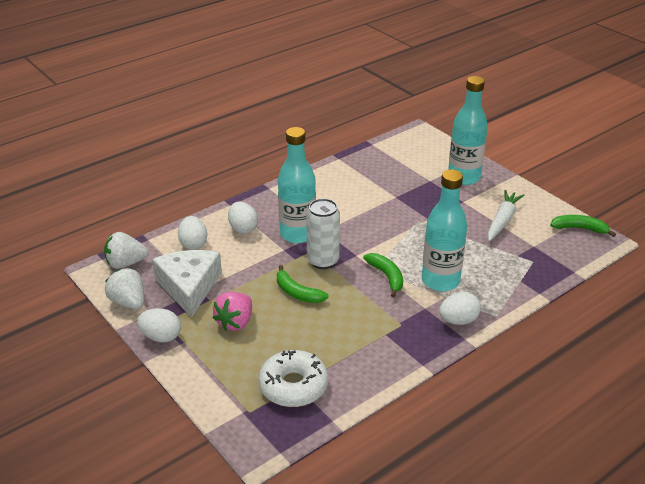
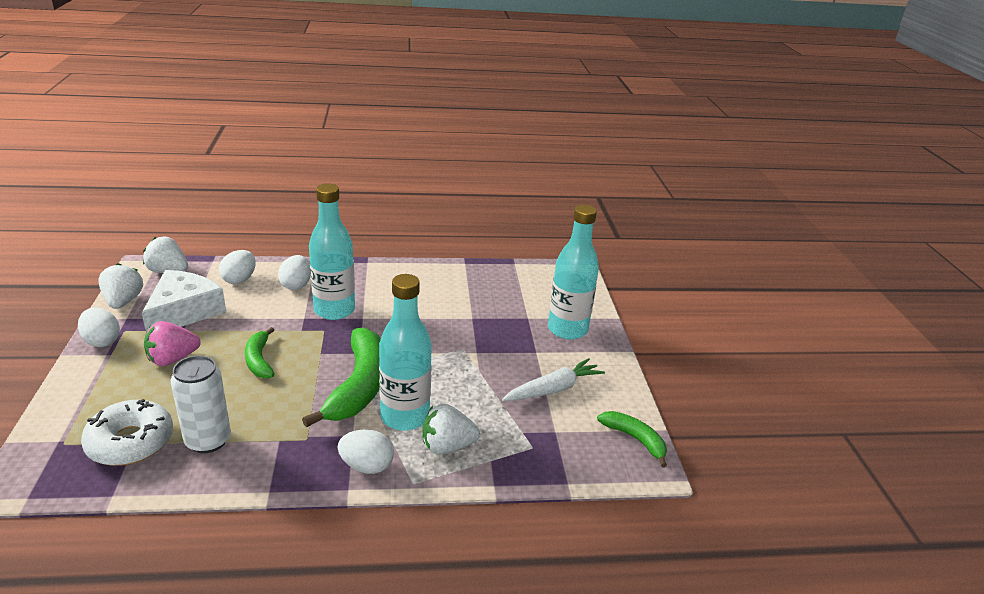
camera: 30 degrees right, 5 degrees down
(323, 261) = (322, 343): white can -> white can (208, 440)
(386, 276) = (358, 386): green banana -> green banana, size x1.83
(487, 285) = (447, 446): none -> white strawberry

